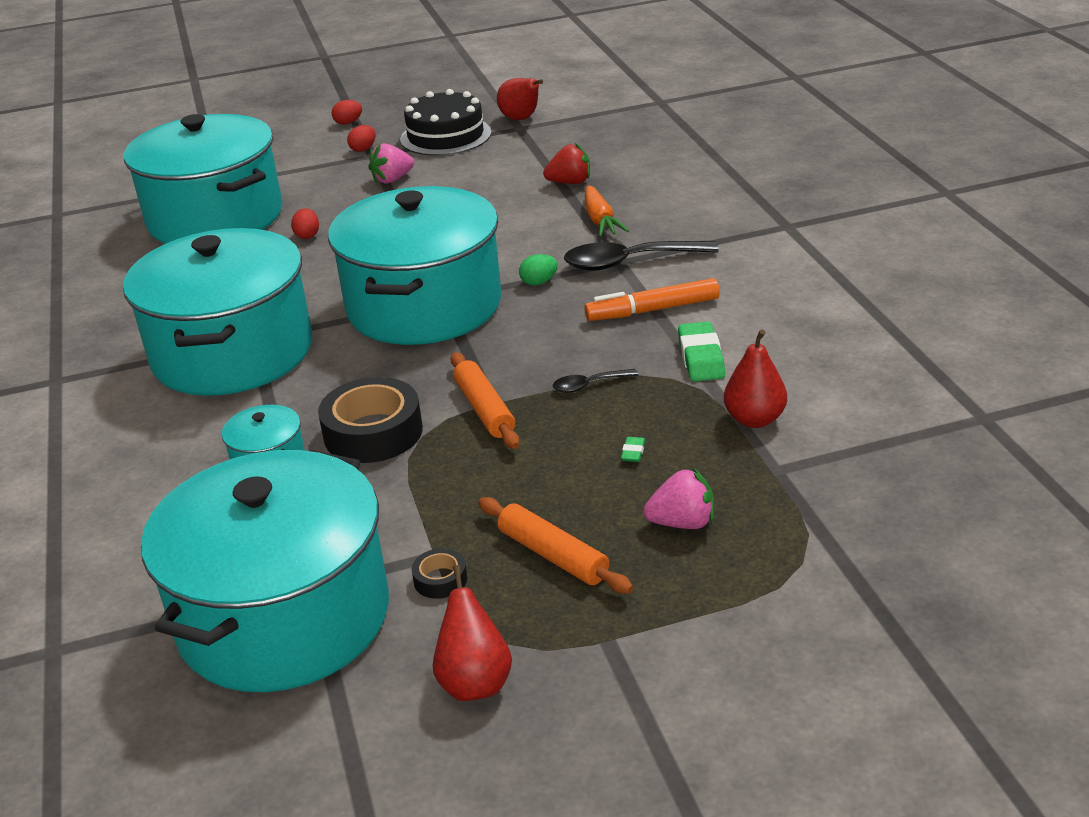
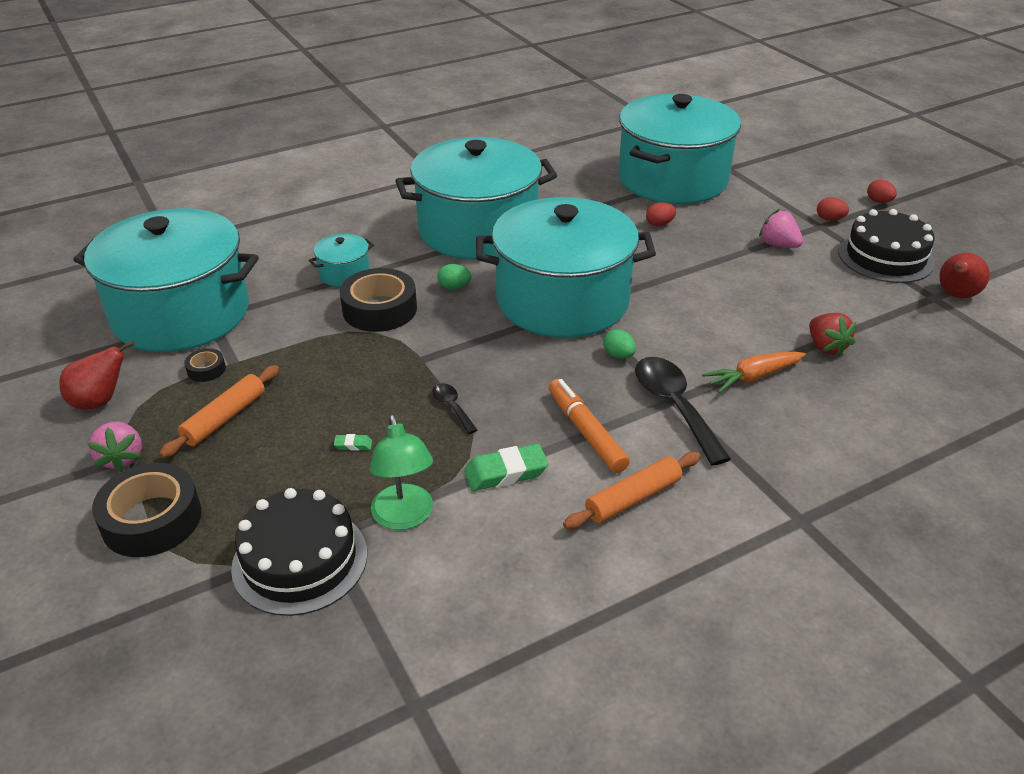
camera: 75 degrees right, 5 degrees up
(355, 375) = (454, 287): none -> green egg
(484, 409) = (412, 356): orange rolling pin -> orange rolling pin (633, 498)
(682, 523) = (256, 483): pink strawberry -> pink strawberry (121, 458)
(729, 603) = (152, 519): none -> black tape
(754, 419) = (404, 517): red pear -> green lamp
(807, 486) = (300, 560): none -> black cake

